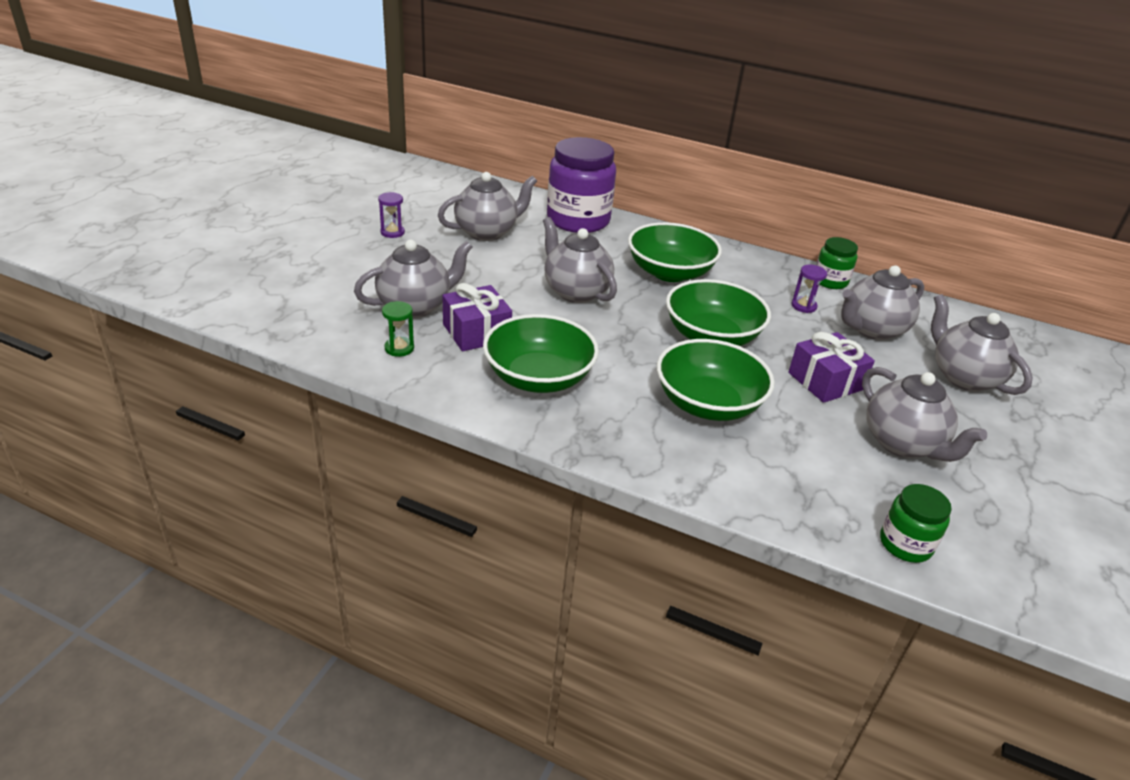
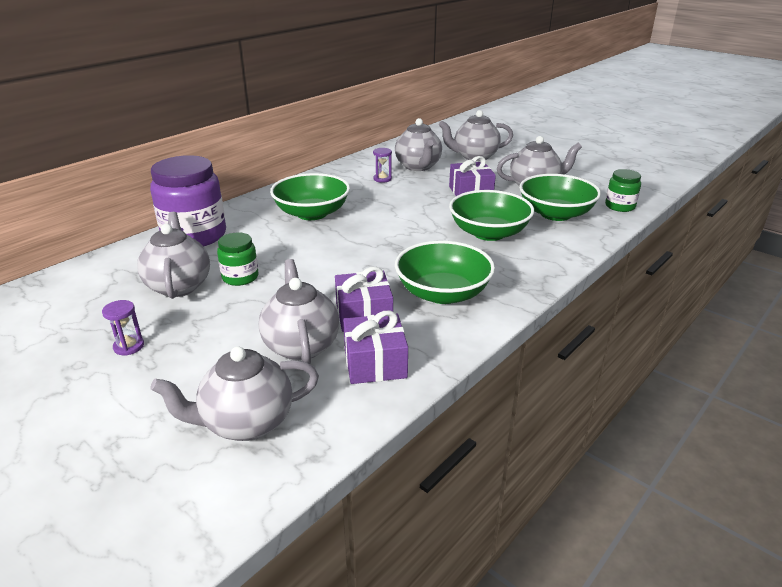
camera: 70 degrees left, 5 degrees down
(399, 348) = (375, 363): green hourglass -> purple gift
(575, 291) = (319, 257): grey teapot -> grey teapot (246, 423)
(711, 336) = (408, 215): green bowl -> green bowl (555, 214)
(830, 281) = (355, 164): green jar -> green jar (240, 277)

